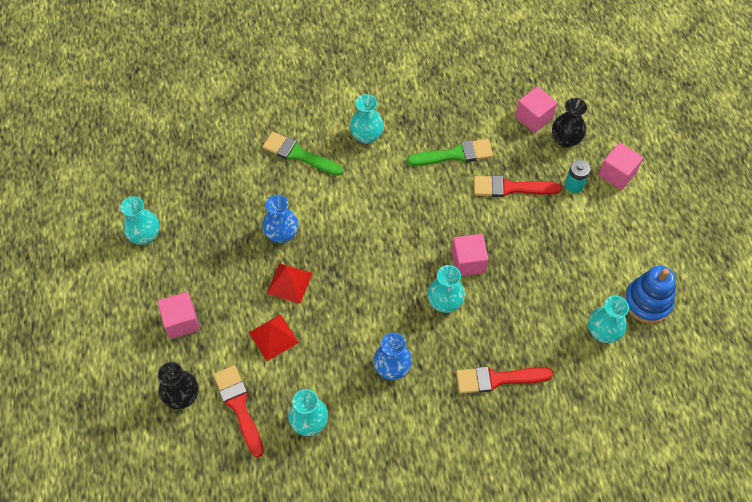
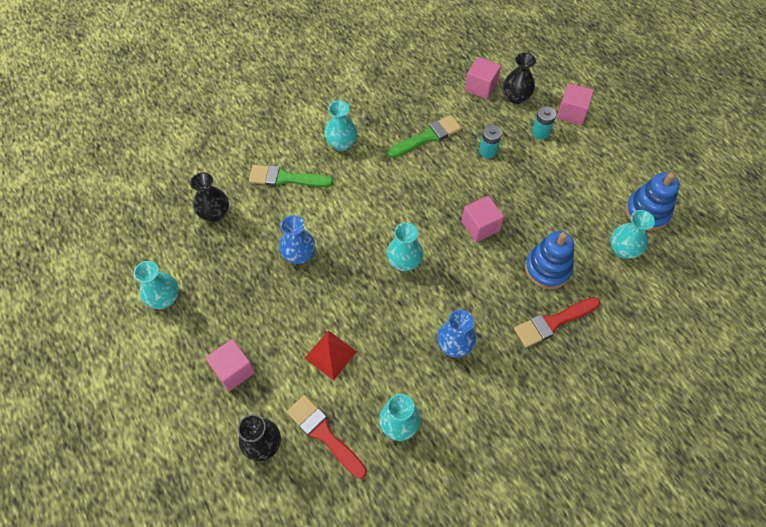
camera: 20 degrees left, 0 degrees up
(219, 169) = (215, 214): none -> black vase
(289, 283) = (325, 298): red pyramid -> none
(444, 302) = (475, 269): turquoise vase -> turquoise vase (404, 262)
(510, 188) = (488, 151): red brush -> turquoise battery
(516, 325) = (547, 268): none -> blue stacking toy

